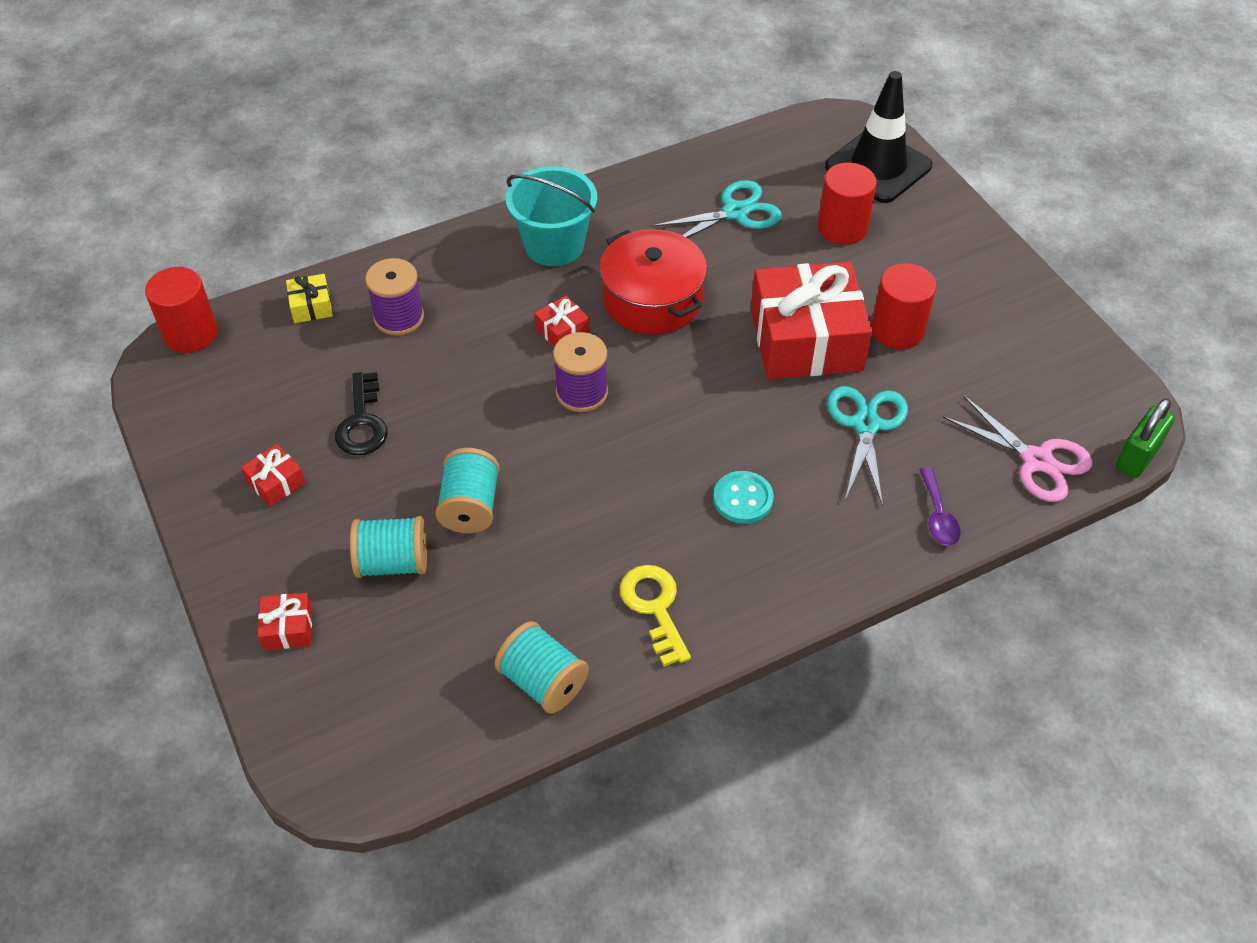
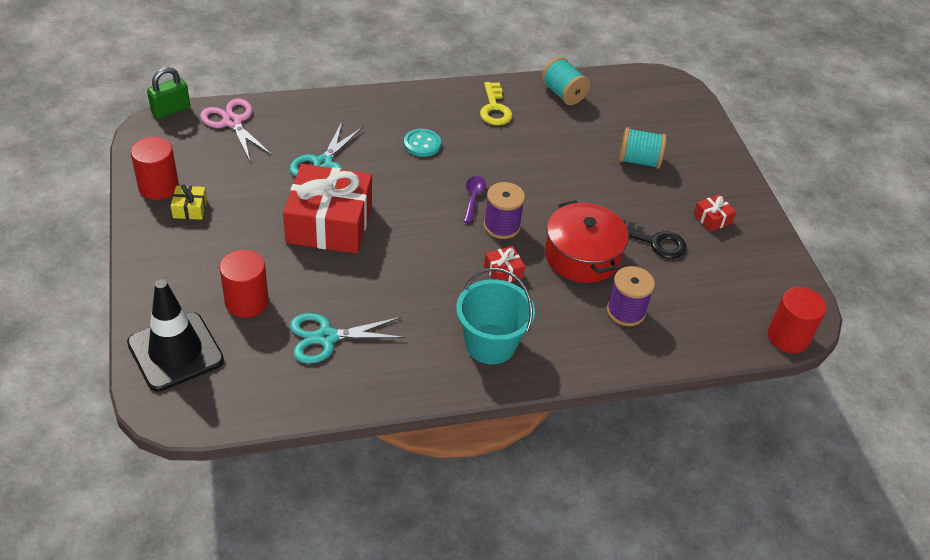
camera: 170 degrees left, 5 degrees down
(288, 628) = (699, 145): red gift -> none
(311, 306) = (695, 337): yellow gift -> yellow gift (190, 208)
(362, 422) = (655, 242): black key -> black key turned 105 degrees clockwise
(470, 507) = (589, 177): turquoise spool -> none
(652, 299) = (427, 279): red pot -> red pot (582, 256)
(897, 330) = (260, 214): red cylinder -> red cylinder (158, 186)
(938, 516) = (313, 111): purple spoon -> purple spoon (473, 198)

